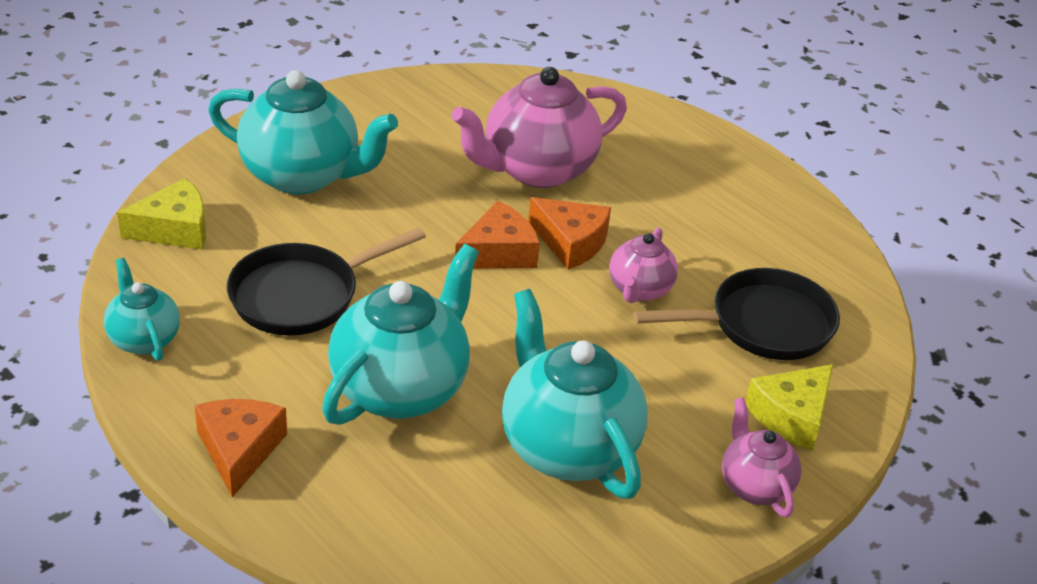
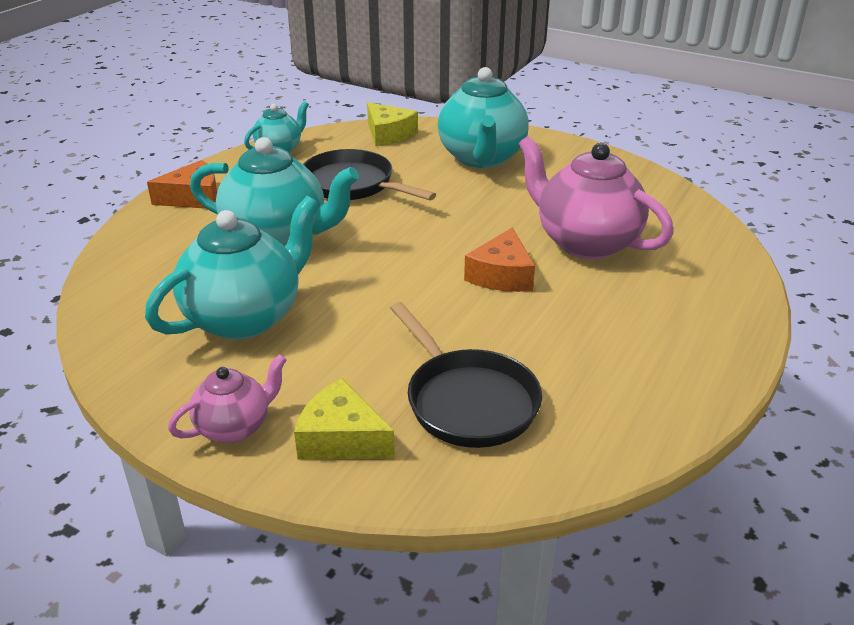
camera: 75 degrees right, 5 degrees down
(499, 252) = (460, 246): orange cheese -> none
(639, 289) = (465, 320): pink teapot -> none

